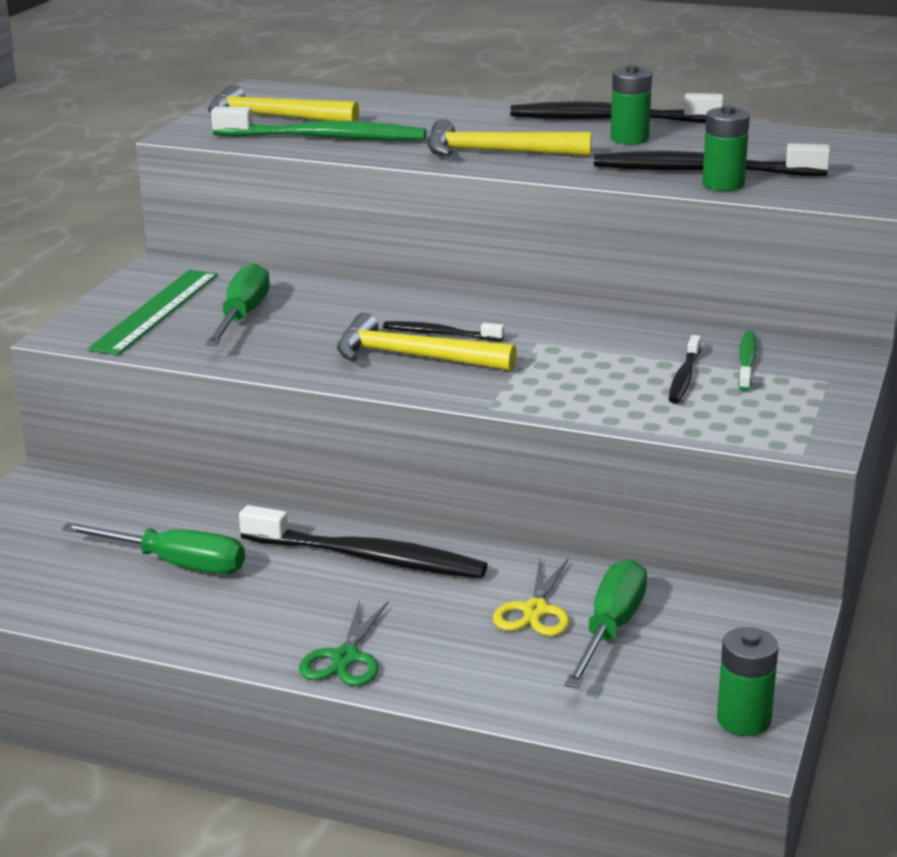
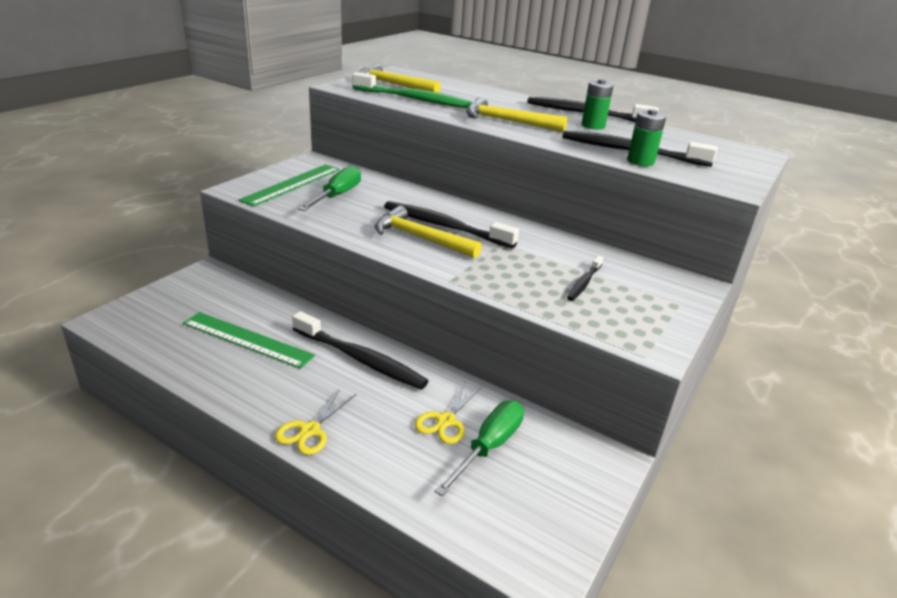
camera: 10 degrees right, 5 degrees up
(175, 564) = (247, 339): green screwdriver -> green ruler
(345, 658) = (310, 430): green scissors -> yellow scissors
(440, 334) = (444, 226): black toothbrush -> black toothbrush, size x1.92
(743, 720) = (554, 548): green battery -> none
(746, 362) = (629, 280): green toothbrush -> none

